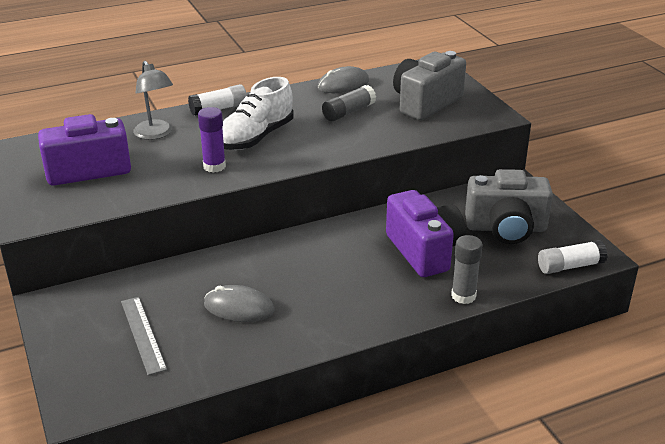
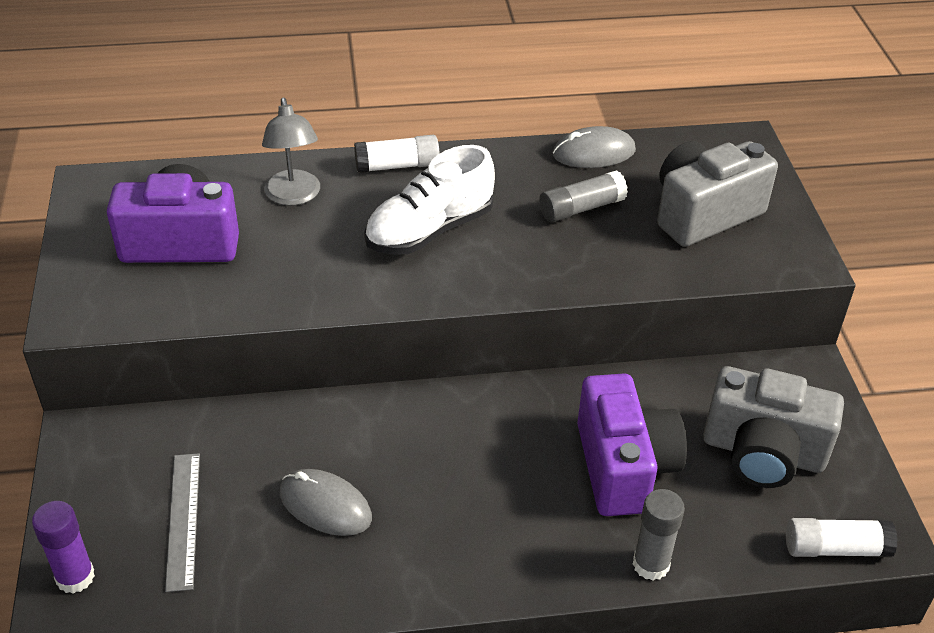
camera: 15 degrees right, 10 degrees up
(214, 166) = (351, 273): purple glue stick -> purple glue stick (75, 577)

